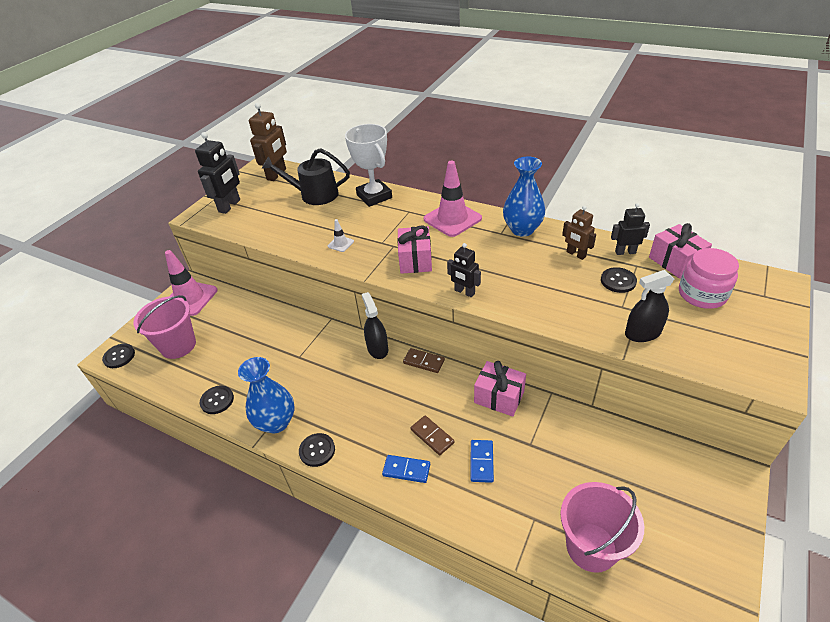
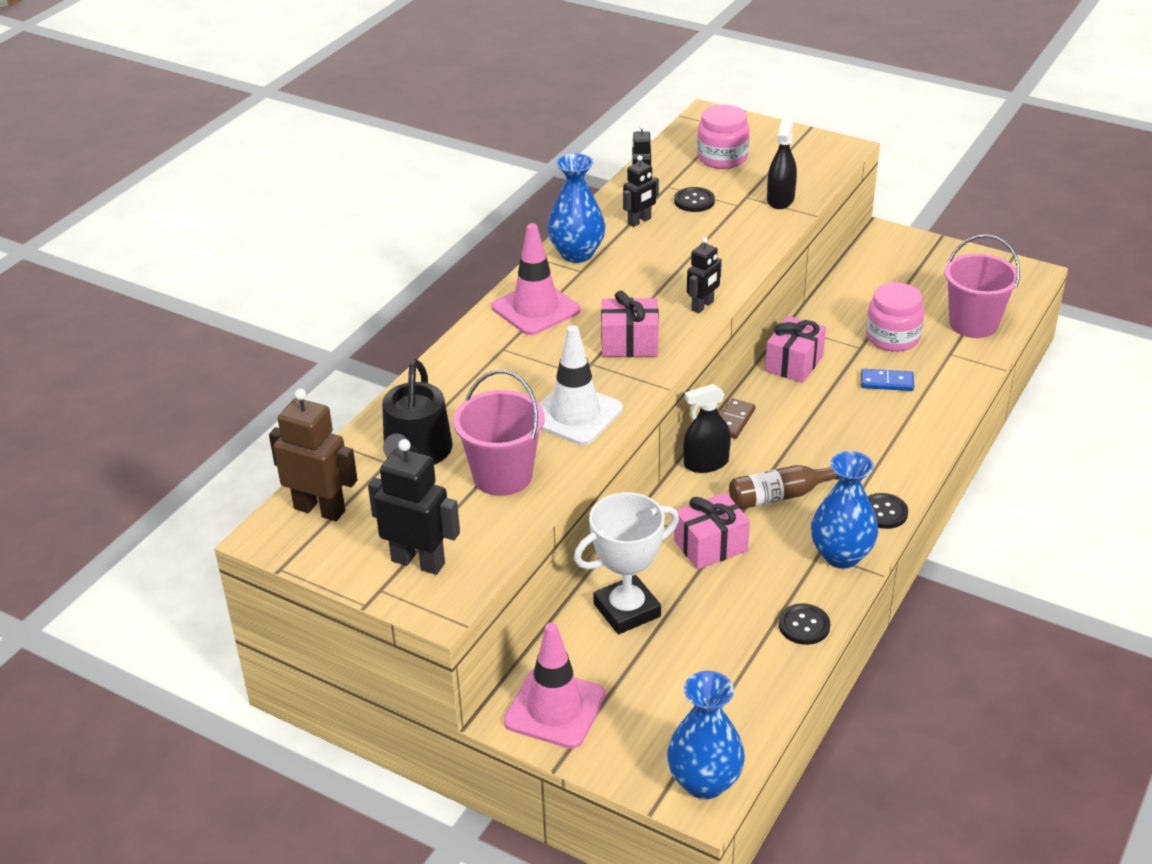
camera: 90 degrees left, 5 degrees down
(119, 356) = (704, 782): black button -> blue vase
(178, 345) = (682, 699): pink bucket -> pink bucket (502, 476)
(340, 244) = (575, 414): white traffic cone -> white traffic cone, size x2.25
(341, 388) = (779, 496): none -> brown bottle
(374, 196) = (446, 384): white trophy -> white trophy (627, 610)
(406, 470) = (903, 437): blue domino -> none
(432, 436) = (854, 417): brown domino -> none
(550, 470) = (892, 337): none -> pink jar
(576, 254) = (639, 221): brown robot -> black robot
(642, 333) = (780, 199): black spray bottle -> black spray bottle turned 150 degrees counterclockwise
(675, 262) = (665, 162): pink gift -> pink gift (710, 546)

